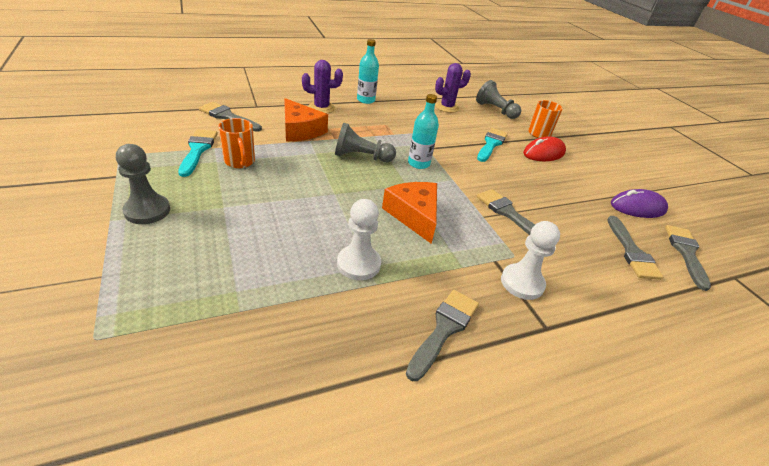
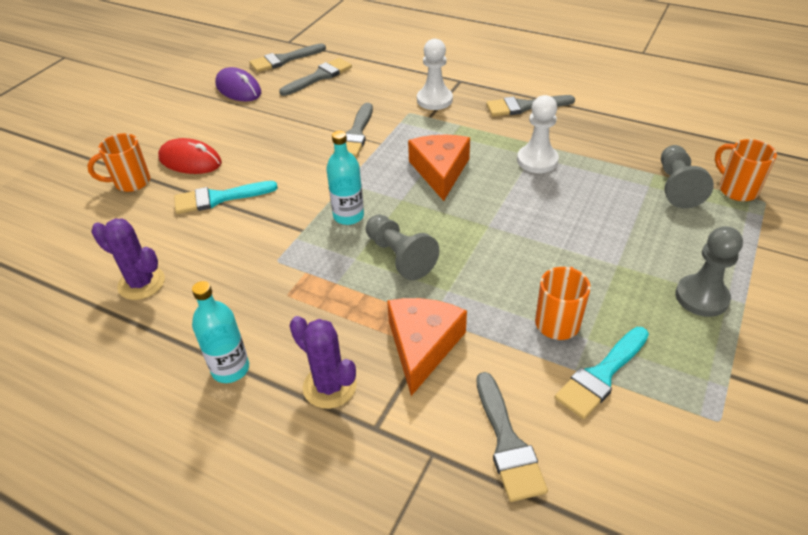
camera: 125 degrees left, 5 degrees up
(133, 338) = (736, 190): none -> orange mug
(414, 215) = (440, 171): orange cheese -> orange cheese turned 150 degrees clockwise
(495, 110) = (90, 241): grey pawn -> grey pawn (677, 187)

